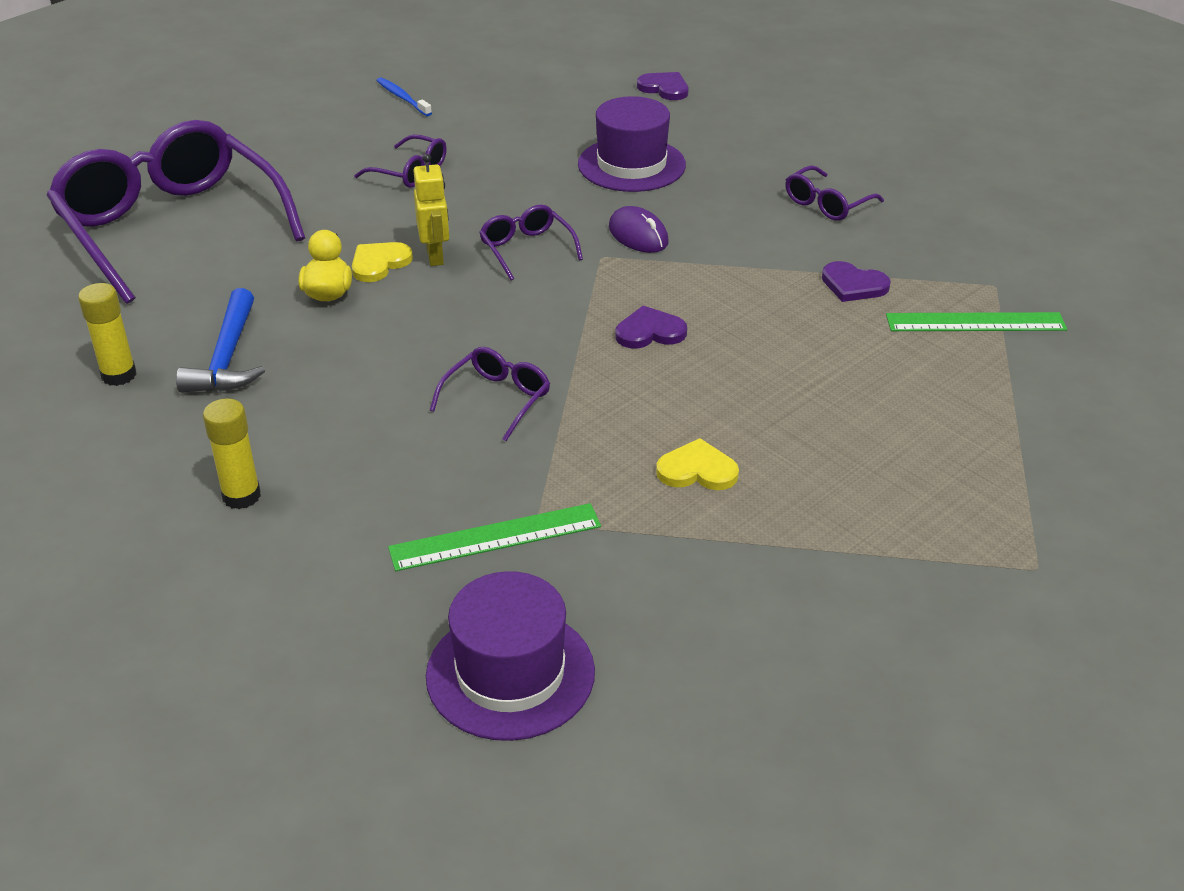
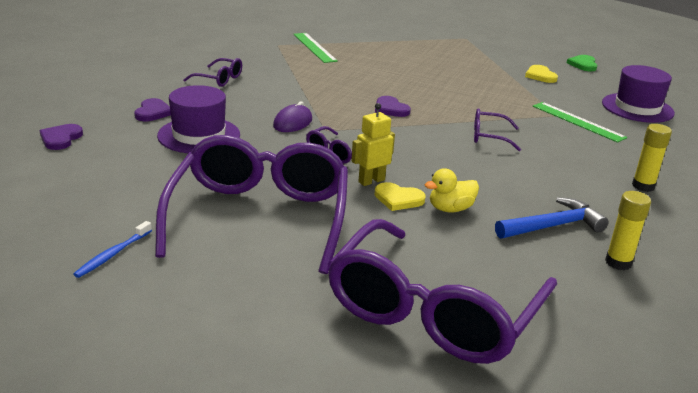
camera: 115 degrees left, 10 degrees down
(410, 172) = (260, 216): purple glasses -> purple glasses, size x2.40
(697, 470) = (483, 89): yellow heart -> yellow heart (540, 76)
(803, 721) = (583, 64): none -> green heart
(853, 285) = (302, 70): purple heart -> purple heart (153, 112)

